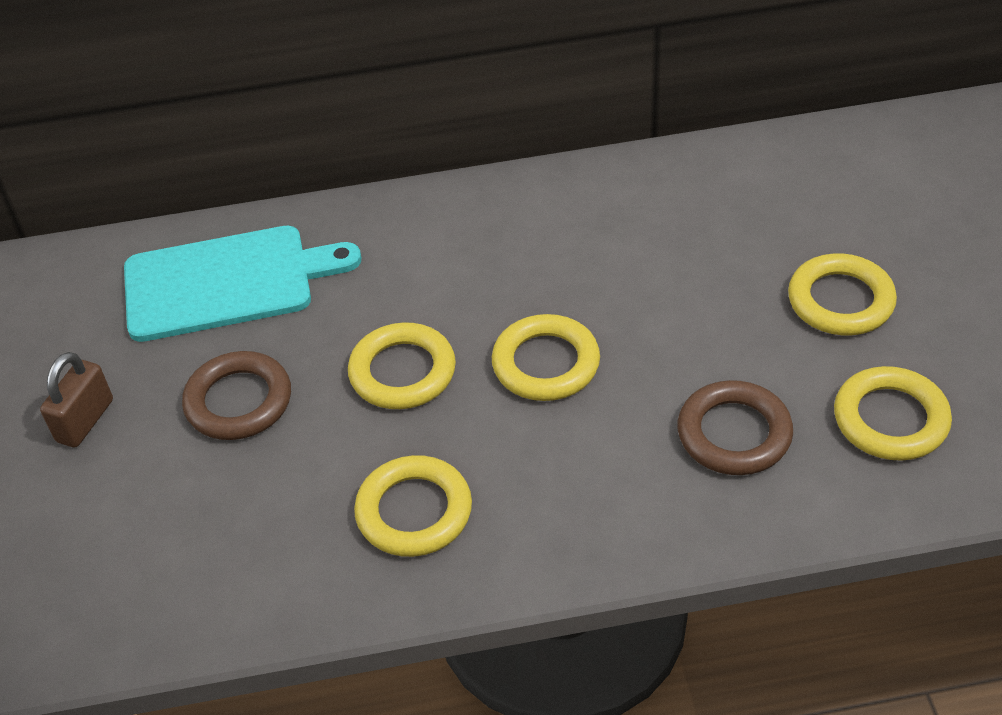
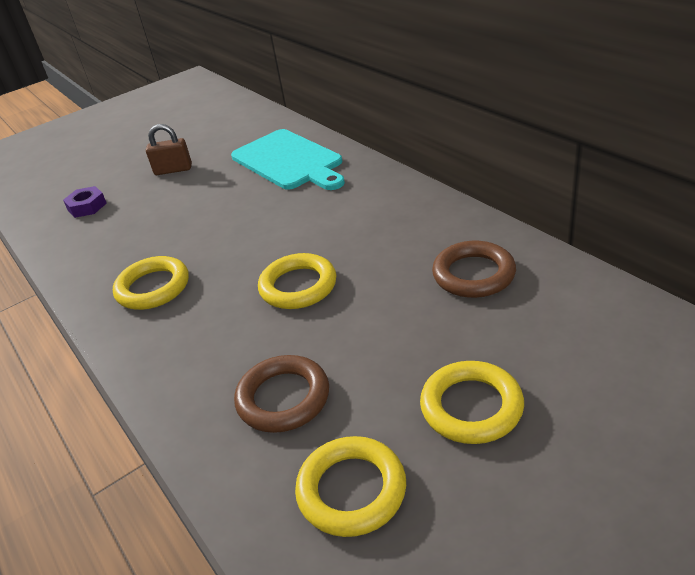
camera: 65 degrees right, 10 degrees down
(76, 561) = (87, 206): none -> purple nut
(239, 401) = (207, 201): brown ring -> brown ring (473, 274)
(402, 372) = (258, 239): yellow ring -> none

